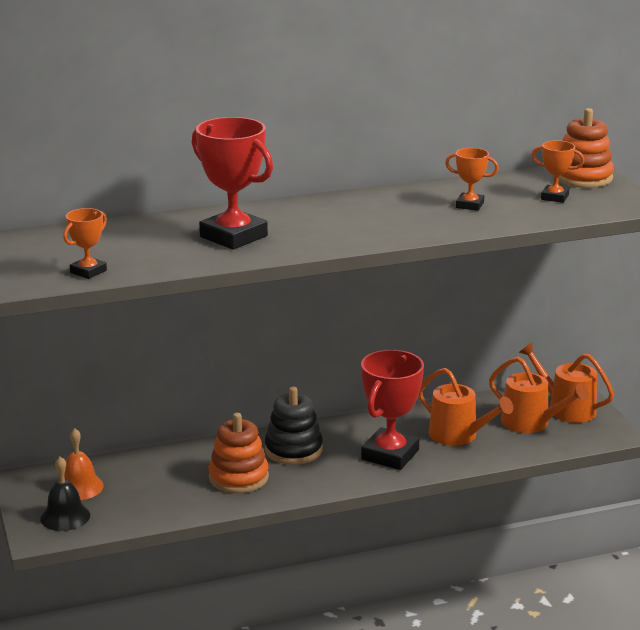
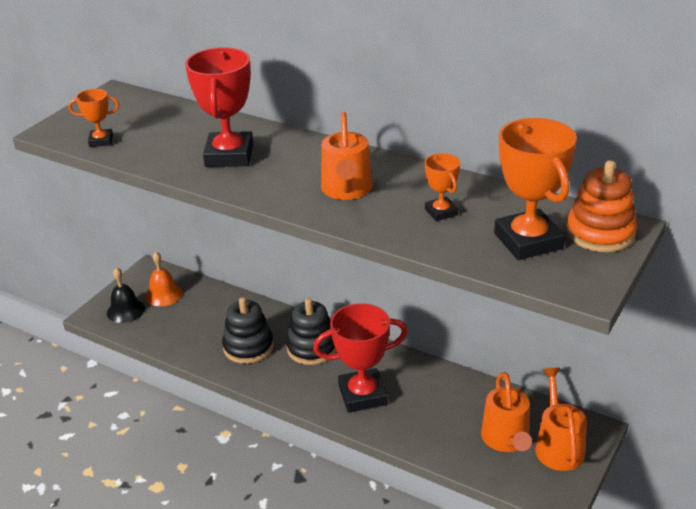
camera: 50 degrees right, 10 degrees up
(238, 477) = (248, 347): orange stacking toy -> black stacking toy
(458, 435) = (434, 412): orange watering can -> orange watering can (347, 190)
(554, 197) = (528, 241): orange trophy -> orange trophy, size x1.97

